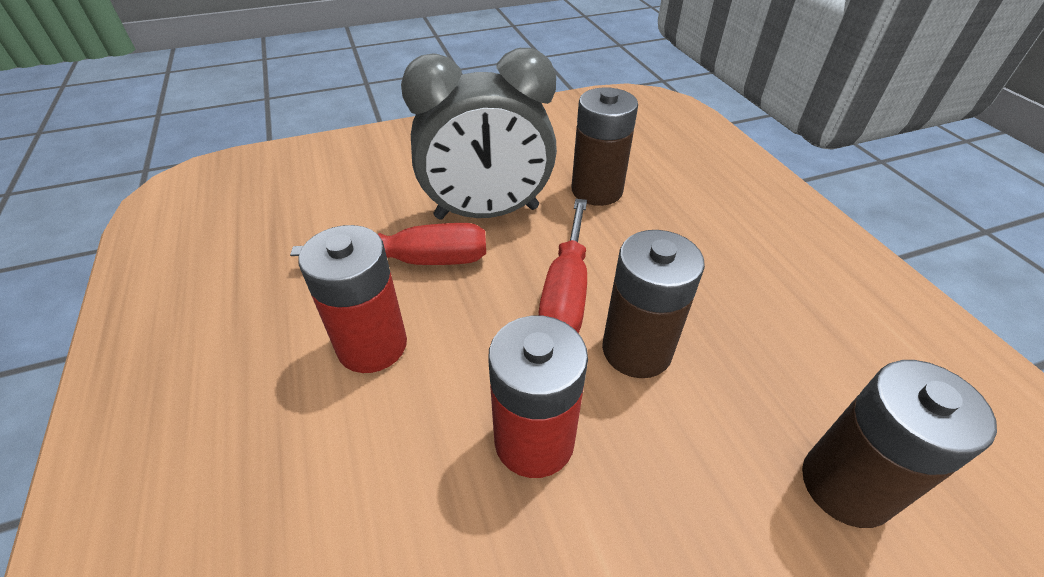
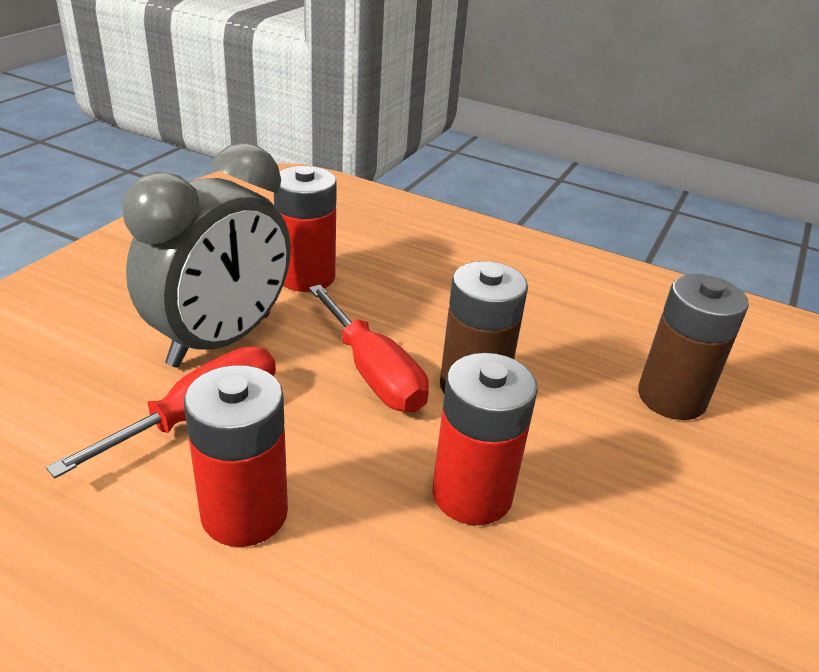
camera: 45 degrees left, 10 degrees down
(597, 190) = (306, 277): brown battery -> red battery

